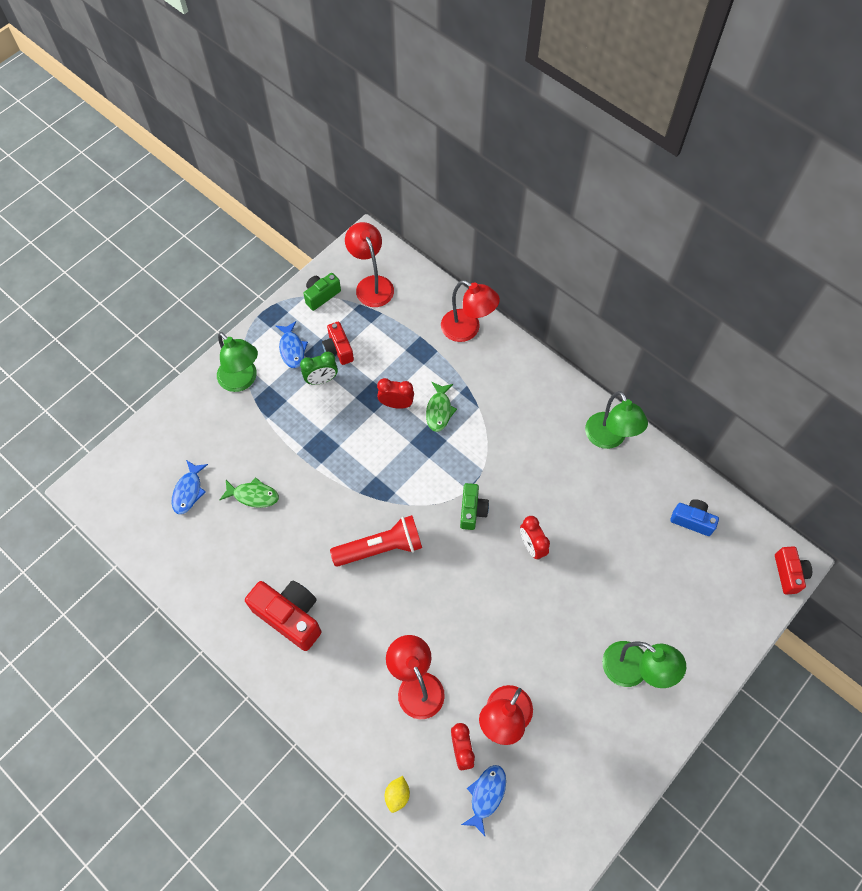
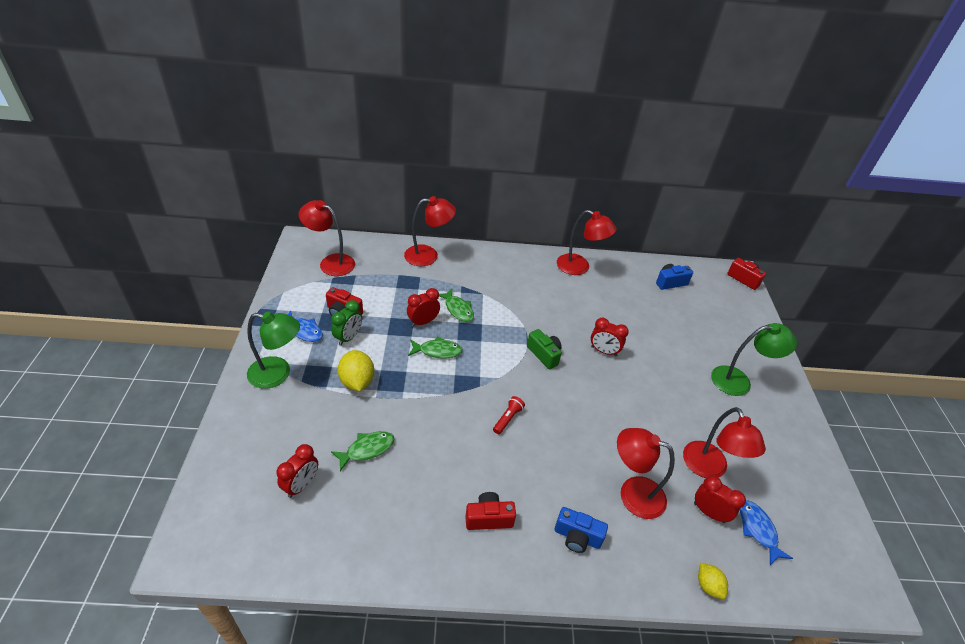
camera: 45 degrees left, 20 degrees down
(188, 491) = (301, 485): blue fish -> red clock
(290, 616) = (489, 518): red camera -> red camera, size x0.59
(294, 428) = (357, 381): none -> yellow lemon
(321, 295) = (296, 286): green camera -> none
(339, 681) = (577, 537): none -> blue camera
(380, 548) = (508, 419): red flashlight -> red flashlight, size x0.48
(382, 443) = (438, 351): none -> green fish
(609, 438) = (579, 267): green lamp -> red lamp

